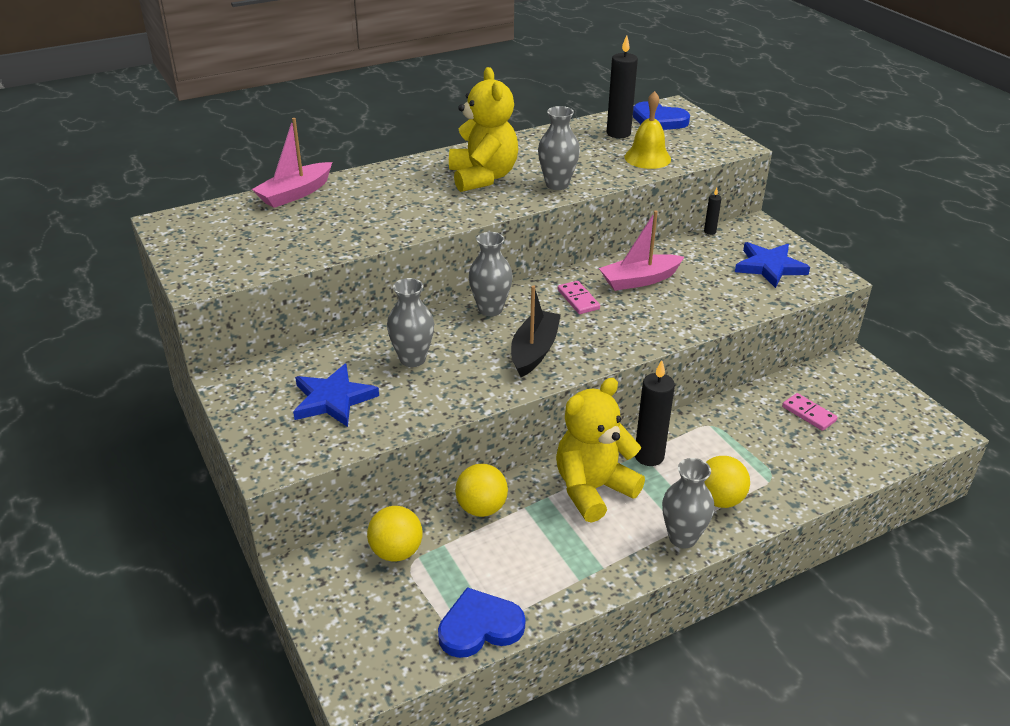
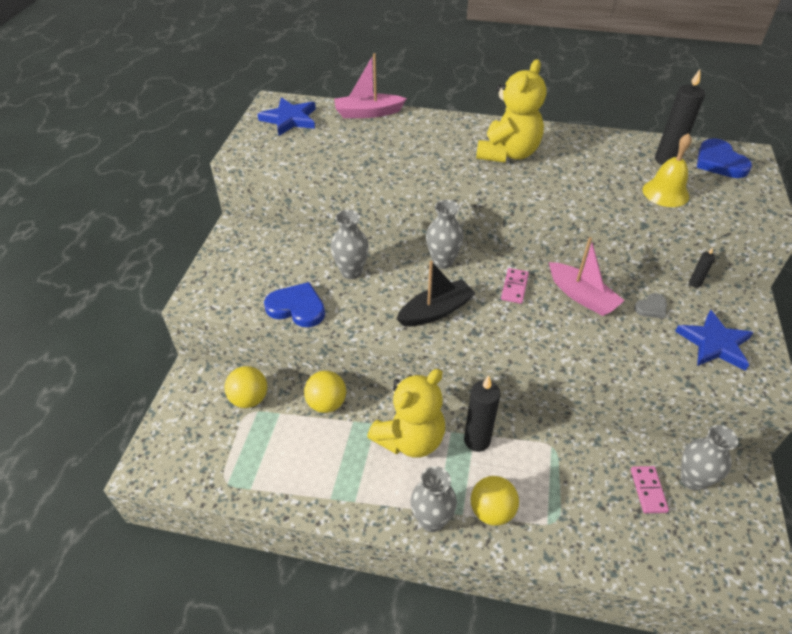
camera: 40 degrees right, 10 degrees up
(333, 399) = (275, 274): blue star -> blue star (290, 119)
(480, 627) = (240, 484): blue heart -> blue heart (297, 307)
(557, 184) = (558, 184): grey vase -> grey vase (692, 479)
(593, 489) = (410, 439): yellow teddy bear -> yellow teddy bear turned 135 degrees clockwise
(639, 280) = (582, 296): pink boat -> pink boat turned 150 degrees counterclockwise
(699, 263) = (651, 308): none -> grey heart

